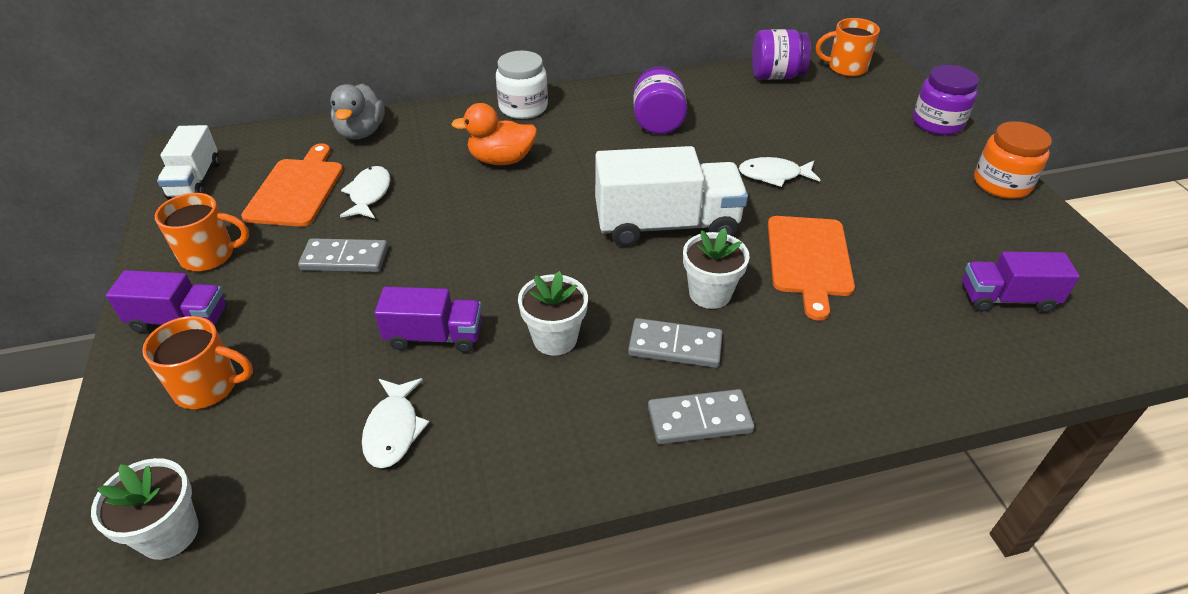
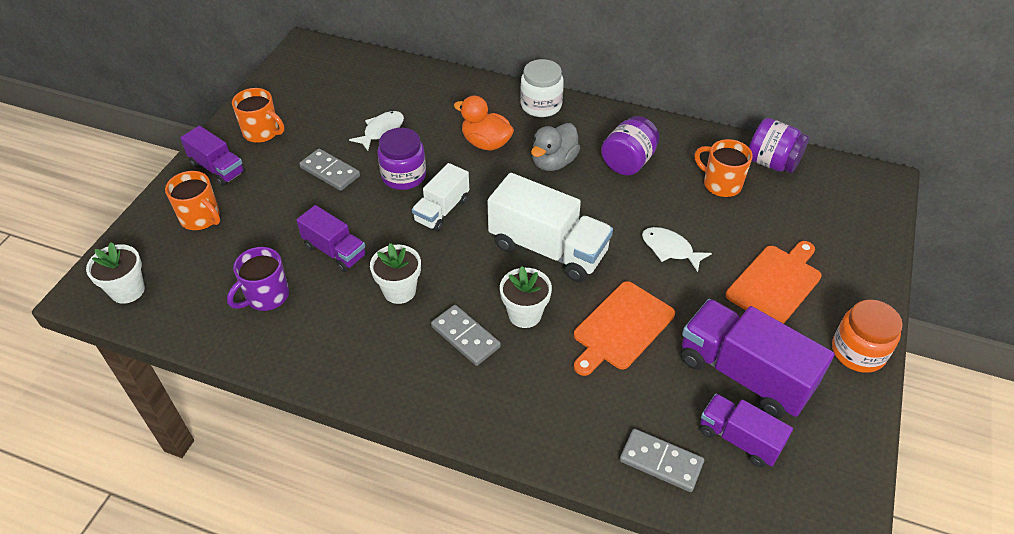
camera: 35 degrees right, 5 degrees up
(195, 180) = (293, 73): white truck -> white truck (442, 210)
(296, 190) = (343, 107): orange cutting board -> orange cutting board (775, 283)
(361, 132) = (416, 79): grey duck -> grey duck (553, 162)
(393, 430) = (266, 296): white fish -> purple mug
(699, 420) = (432, 391): grey domino -> grey domino (661, 462)
(846, 68) = (846, 182): orange mug -> orange mug (721, 184)
(937, 123) = (869, 271): purple jar -> purple jar (403, 176)
(947, 244) = (744, 374): none -> purple truck

